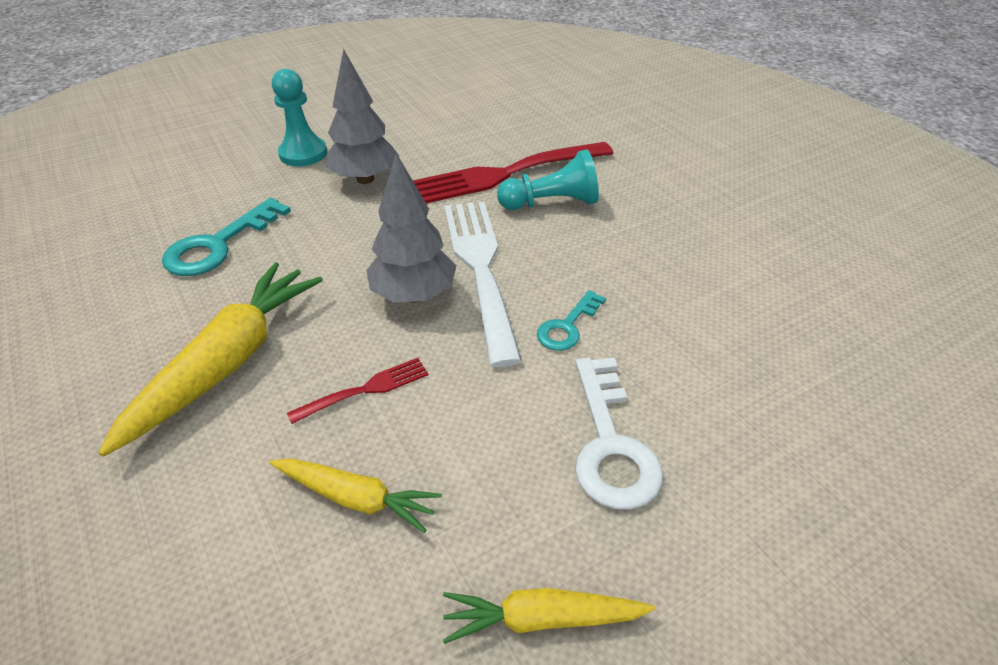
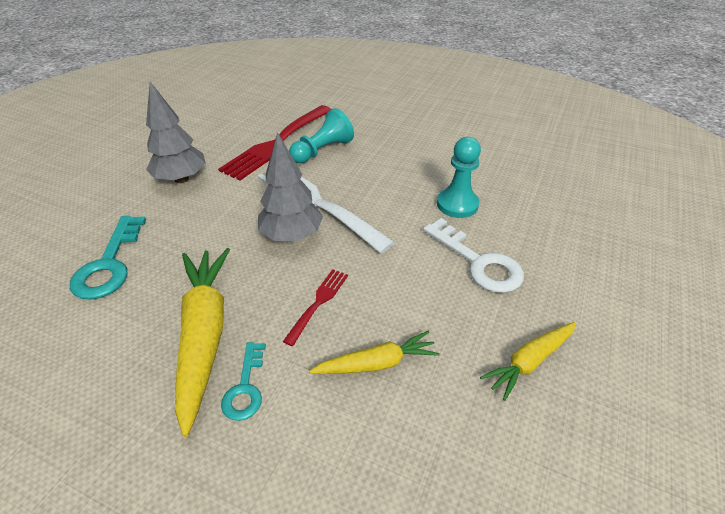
camera: 35 degrees left, 0 degrees up
(303, 154) = (113, 179): turquoise pawn -> turquoise pawn (457, 204)
(567, 326) = (398, 214): turquoise key -> turquoise key (245, 387)

